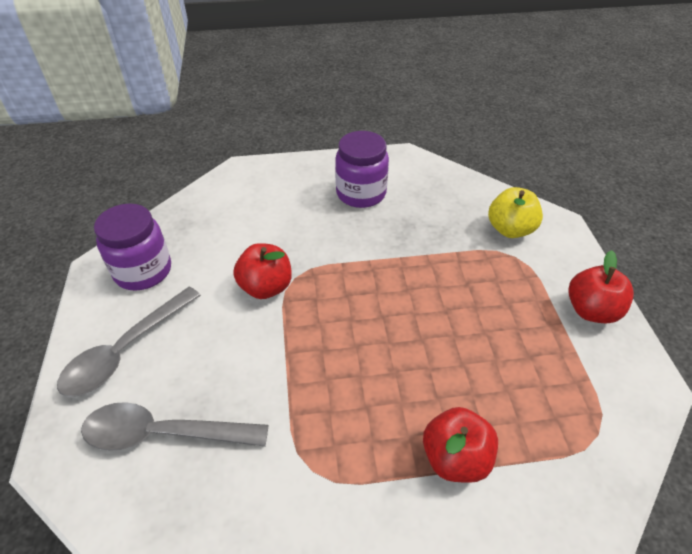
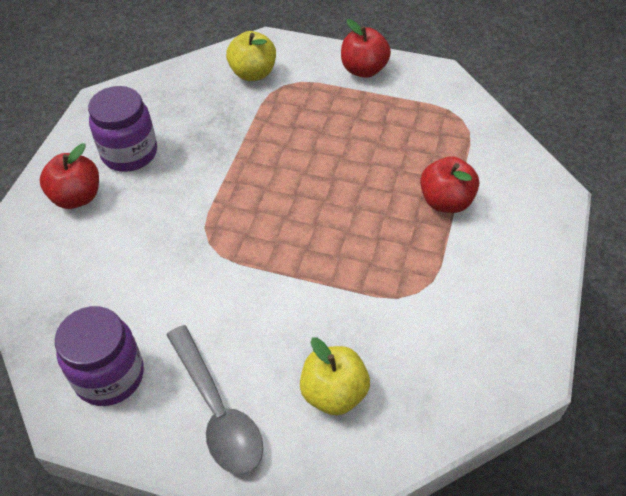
camera: 65 degrees left, 5 degrees up
(164, 434) = (334, 393): grey spoon -> yellow apple
(266, 287) = (207, 269): red apple -> red apple (77, 197)

